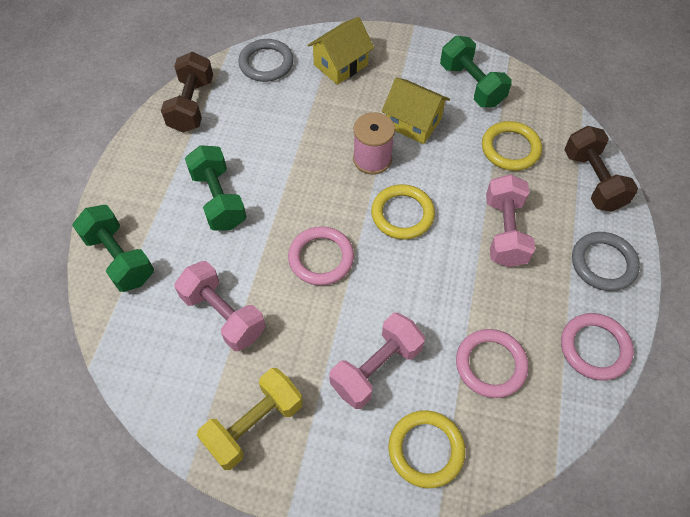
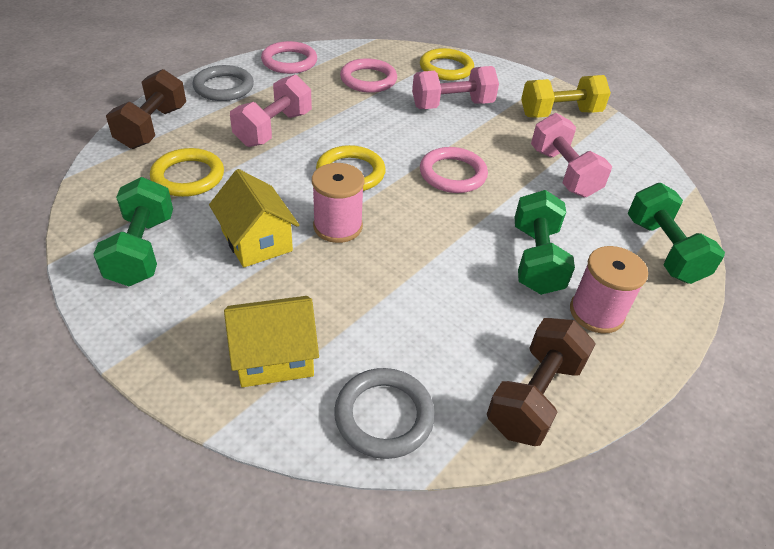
camera: 155 degrees left, 15 degrees down
(165, 175) = (596, 312): none -> pink spool

